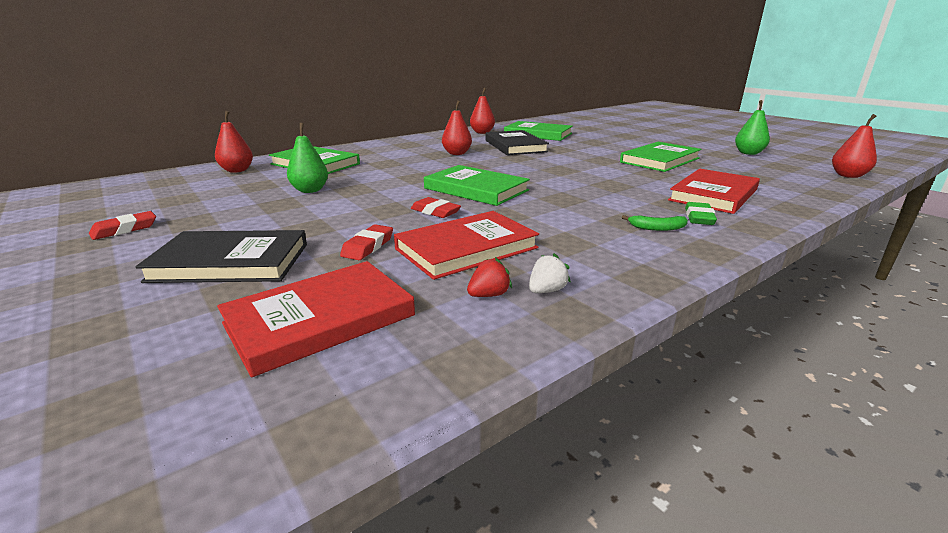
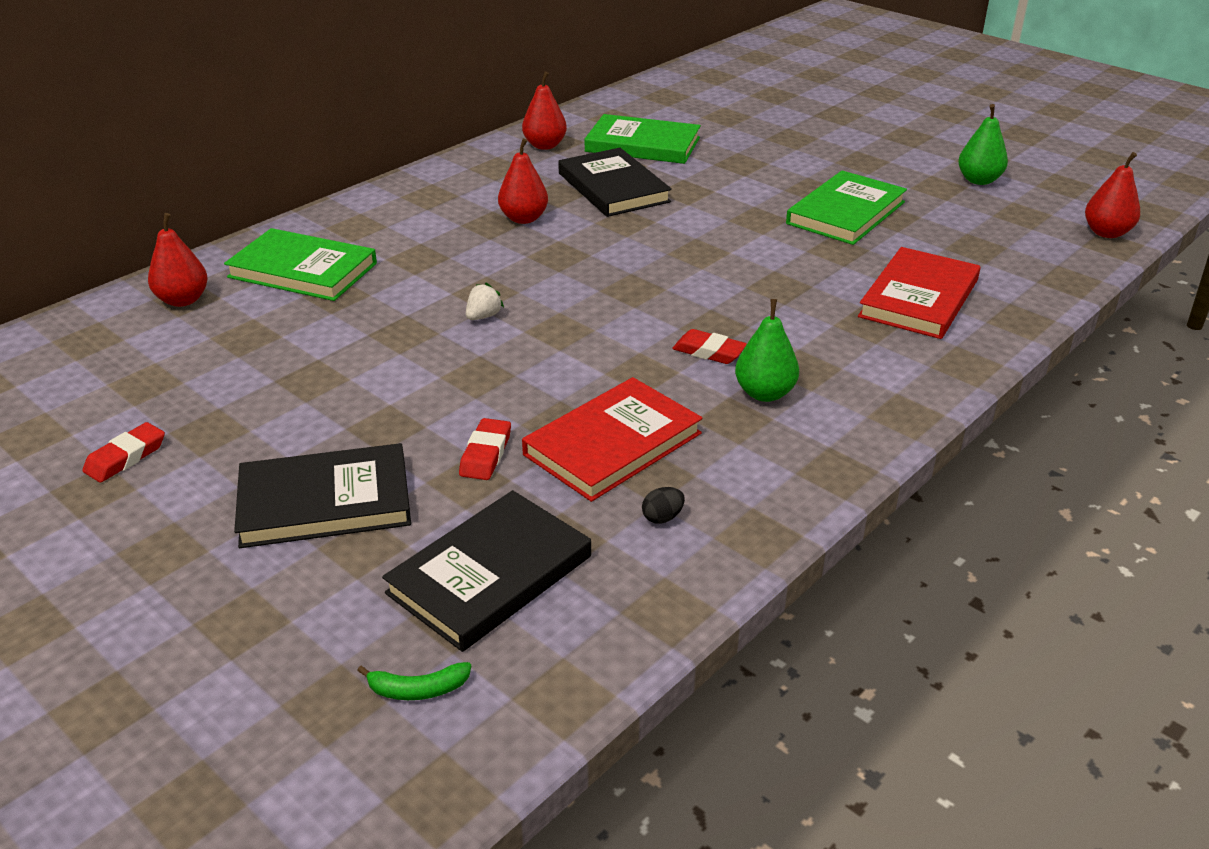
camera: 10 degrees left, 10 degrees up
(310, 190) = (337, 342): green pear -> green pear (765, 393)
(320, 319) = (490, 574): red book -> black book
(435, 212) = (546, 374): red eraser -> red eraser (709, 352)
(476, 189) = (585, 316): green book -> none
(489, 295) = (662, 517): red strawberry -> black egg
(546, 290) = (725, 503): white strawberry -> white strawberry (483, 316)
(657, 228) = (844, 379): green banana -> green banana (418, 689)
(699, 217) = (897, 352): green eraser -> none

